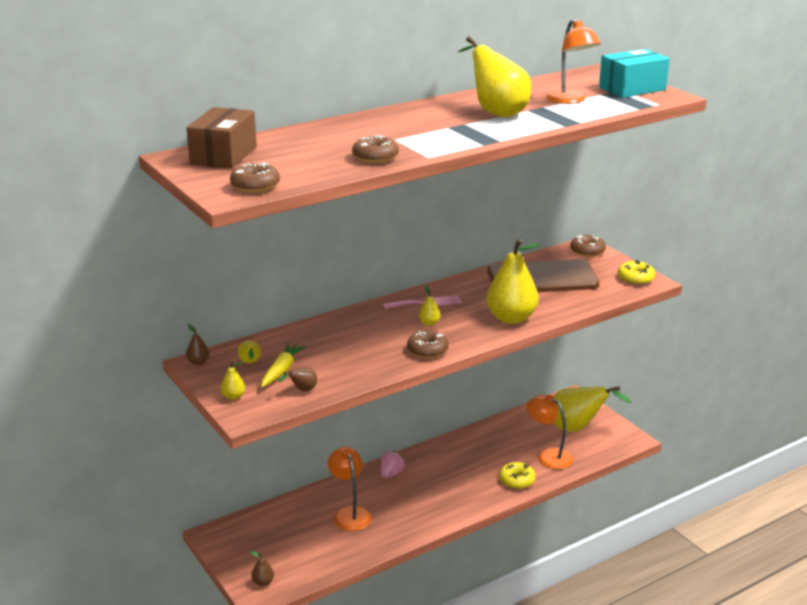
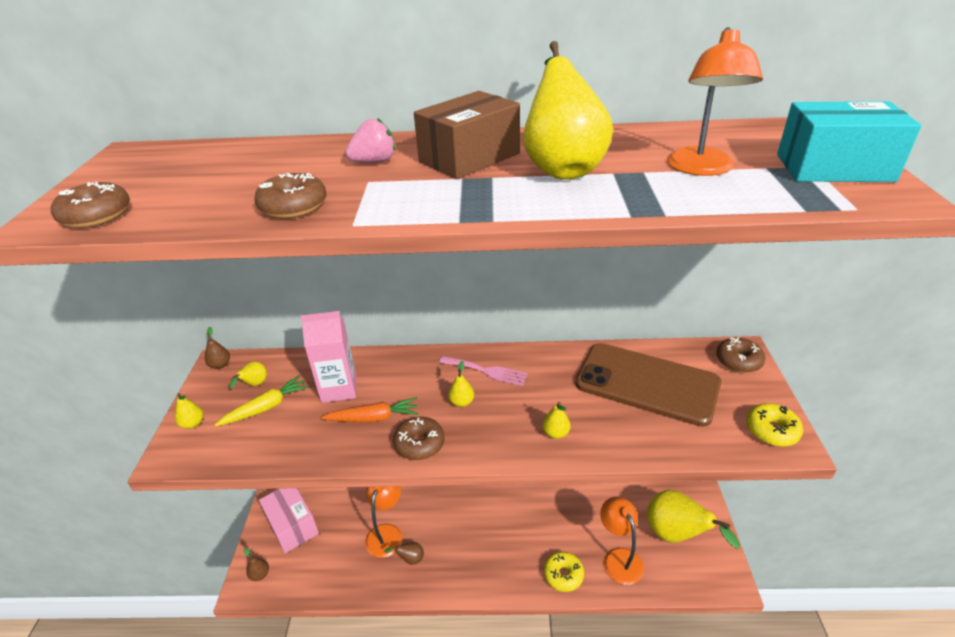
camera: 35 degrees right, 10 degrees up
(224, 155) = (167, 161): brown box -> brown box (469, 158)
(255, 543) = (292, 525): none -> pink box
(302, 390) = (251, 445): brown pear -> brown pear (410, 559)
(325, 344) = (339, 388): none -> pink carton
(376, 349) = (373, 418): none -> orange carrot
(391, 474) = (456, 503): pink strawberry -> pink strawberry (374, 162)
(511, 318) = (556, 433): yellow pear -> yellow pear, size x0.42

